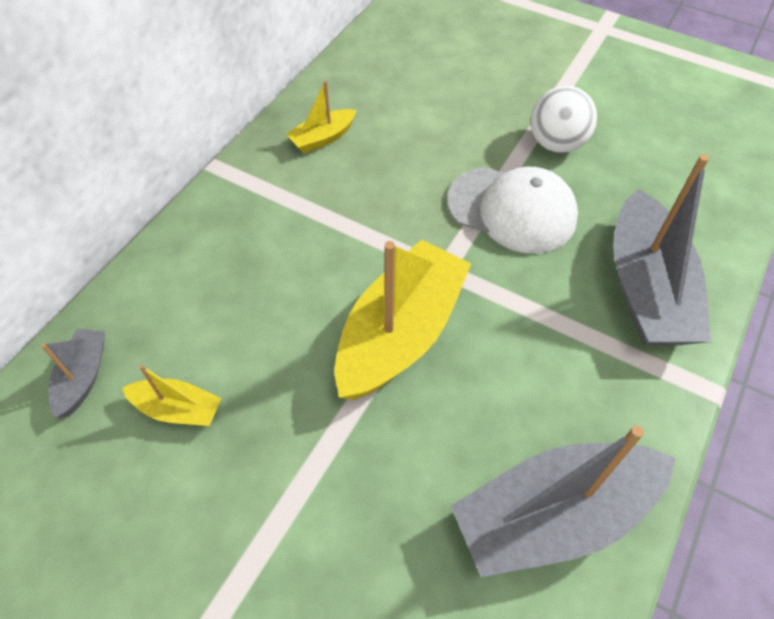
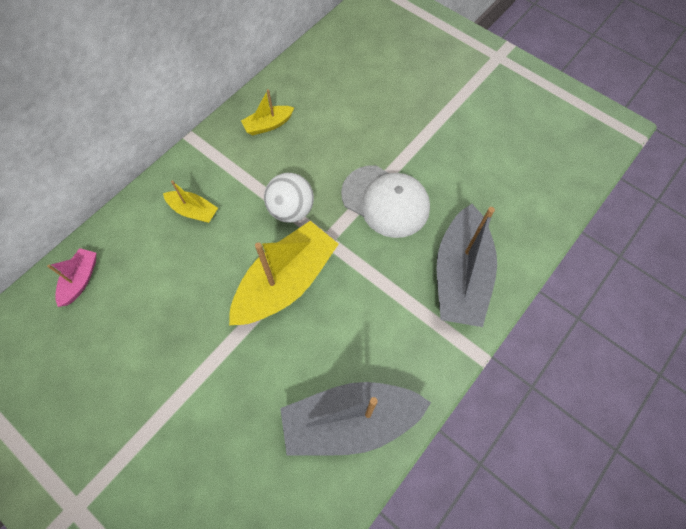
camera: 10 degrees right, 10 degrees up
(83, 377) = (80, 280): grey boat -> pink boat
(178, 409) = (134, 311): yellow boat -> yellow boat (193, 211)
(556, 144) = (432, 152): white ball -> white ball (291, 210)

